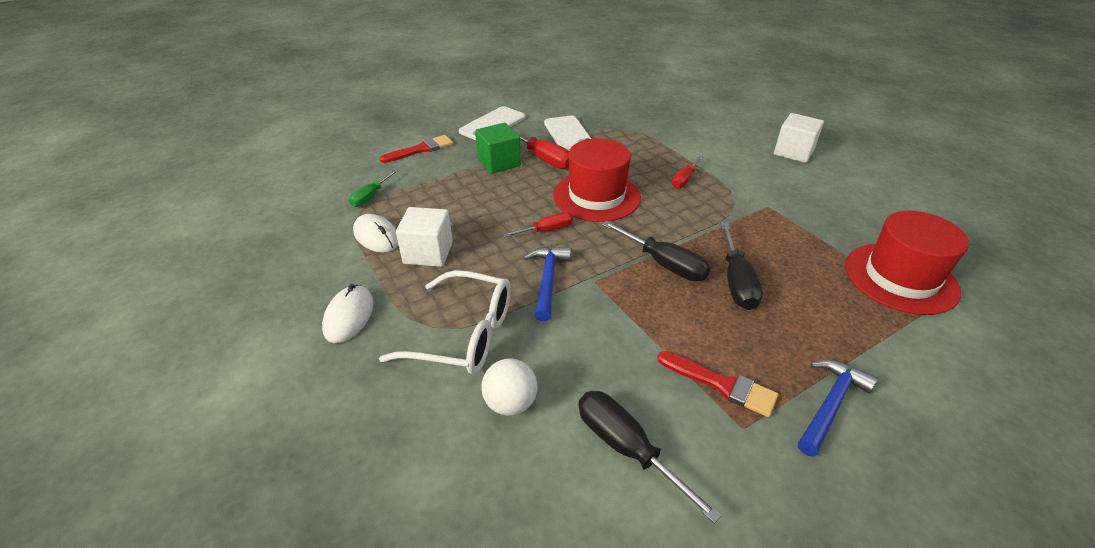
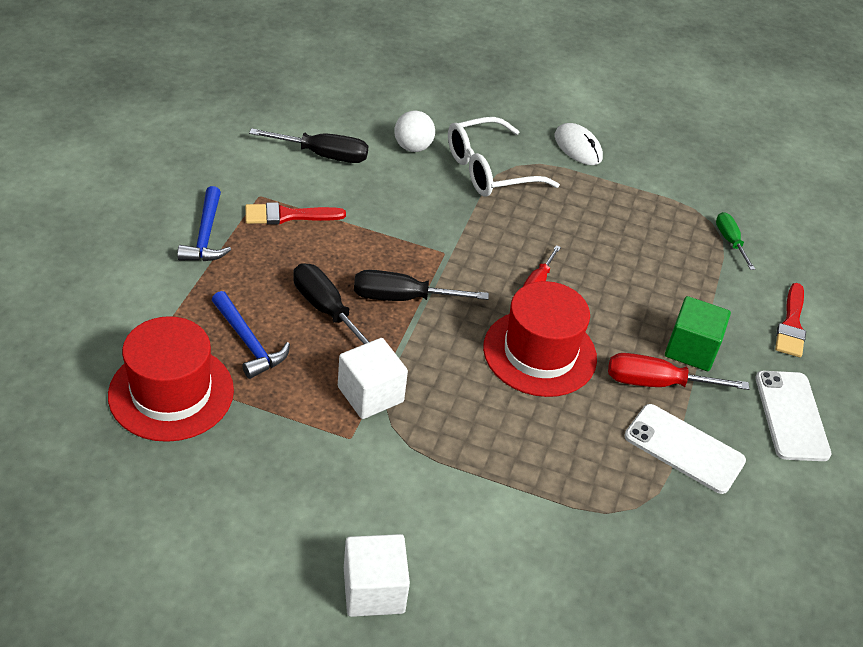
camera: 135 degrees right, 5 degrees up
(376, 236) = (659, 208): white mouse -> none
(428, 253) = (599, 214): white cube -> white cube (370, 394)
(547, 280) = (480, 235): blue hammer -> blue hammer (248, 342)
(684, 179) = (473, 435): red screwdriver -> none

